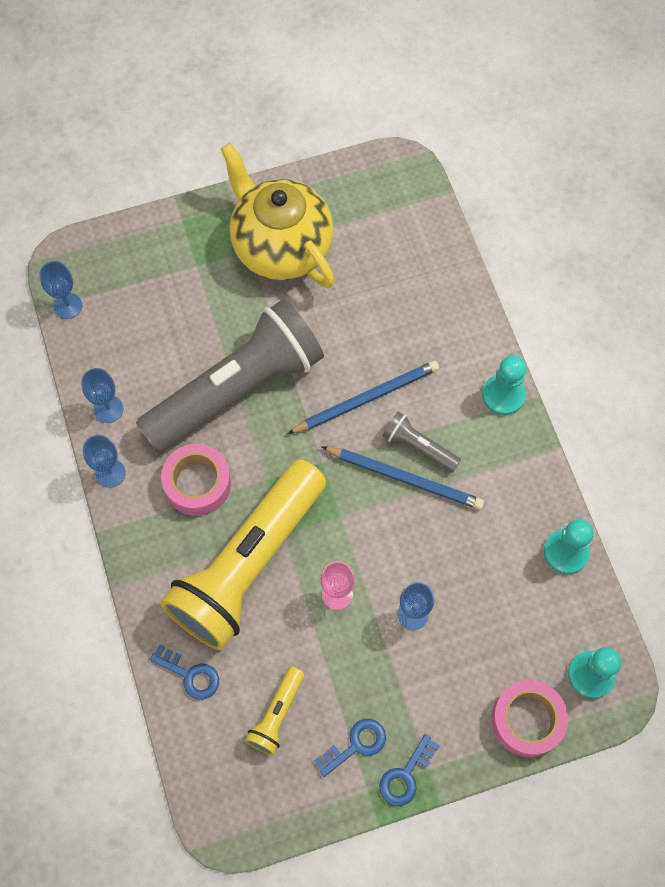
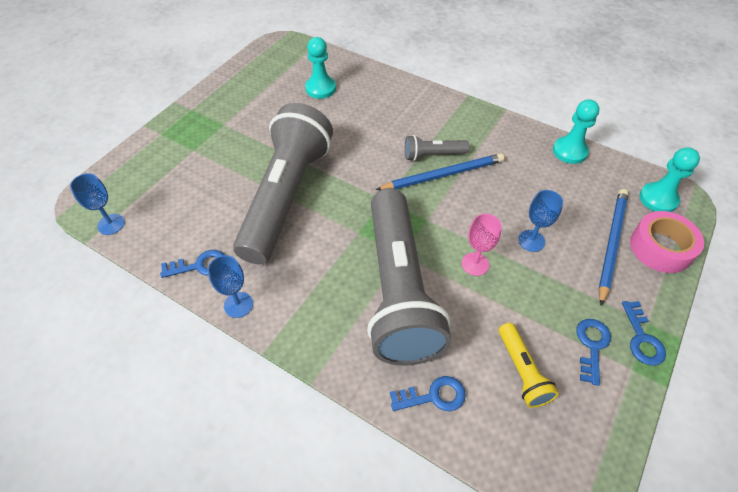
camera: 40 degrees left, 15 degrees down
(108, 409) = (200, 265): blue goblet -> blue key
(197, 483) = (312, 266): pink tape -> none
(248, 564) = (398, 289): yellow flashlight -> grey flashlight
(280, 247) = (243, 112): yellow teapot -> none
(366, 398) = (375, 151): blue pencil -> blue pencil (611, 244)
(503, 395) = (450, 104): turquoise pawn -> turquoise pawn (320, 88)

